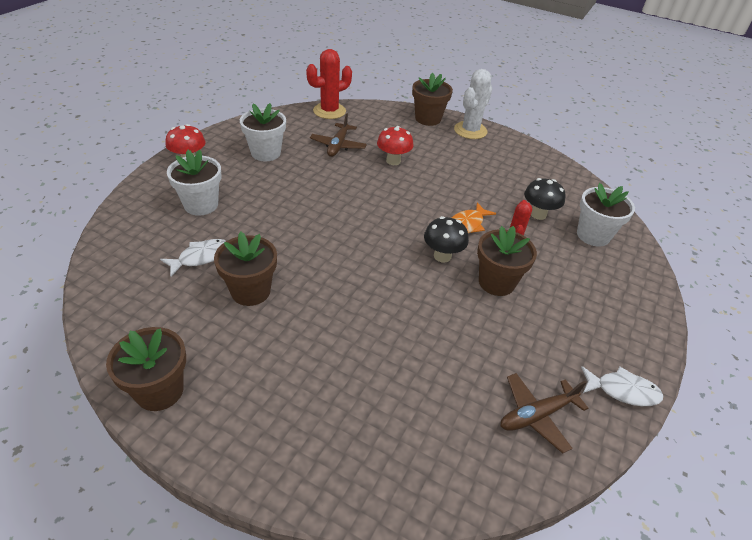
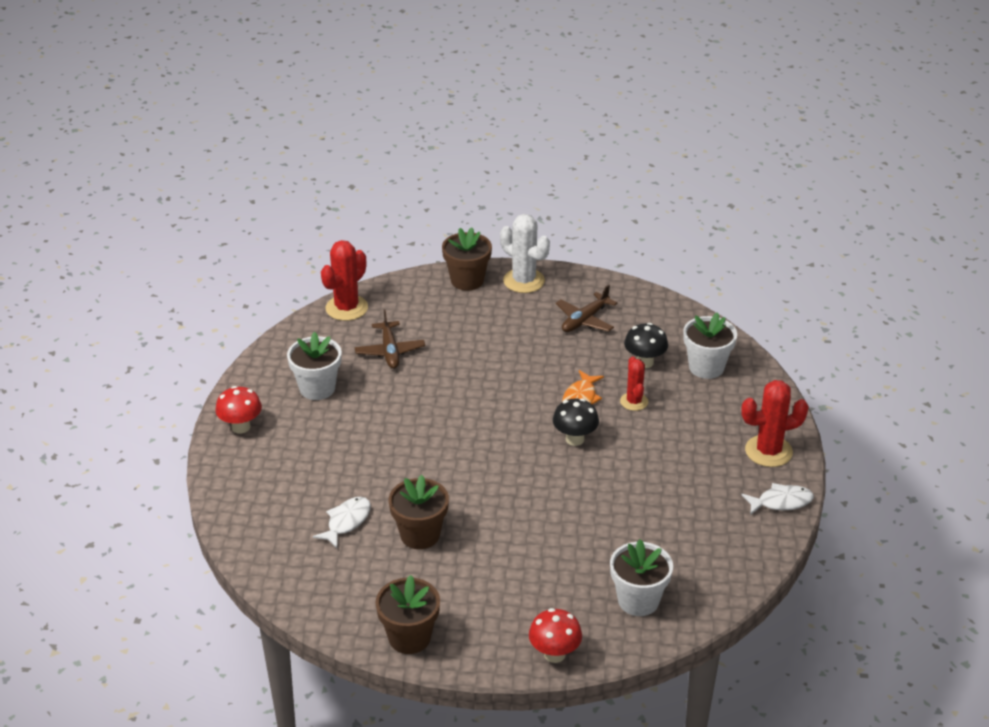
camera: 20 degrees left, 5 degrees down
(201, 205) = (299, 471): white flower pot -> white flower pot (638, 600)
(393, 161) = (463, 350): red mushroom -> red mushroom (554, 654)
(470, 130) = (524, 281): white cactus -> white cactus turned 60 degrees counterclockwise
(496, 282) = (637, 447): brown flower pot -> none
(536, 415) = (721, 545): brown plane -> brown plane (585, 320)
(627, 331) = (768, 451): none -> red cactus

